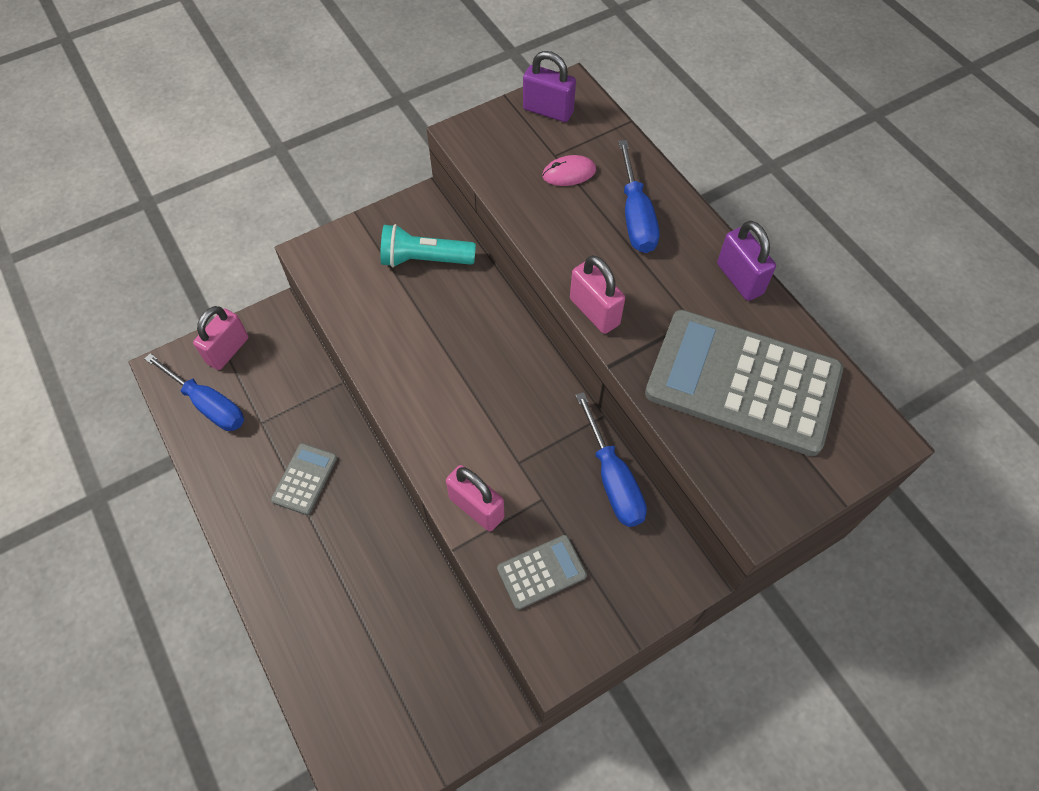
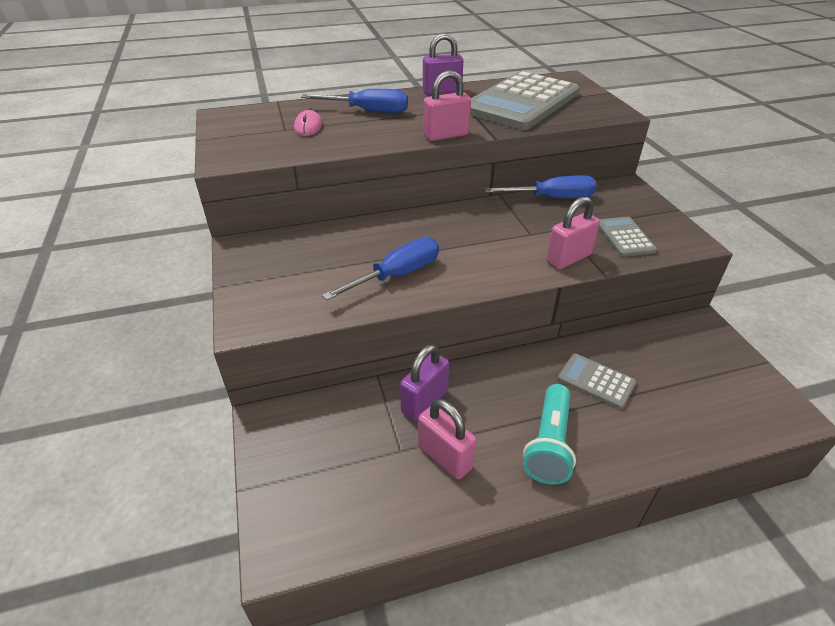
camera: 75 degrees left, 20 degrees down
(209, 405) = (357, 501): blue screwdriver -> blue screwdriver (398, 274)
(228, 350) = (288, 474): pink padlock -> pink padlock (445, 457)
(305, 479) = (480, 418): grey calculator -> grey calculator (596, 381)
(424, 259) = (306, 252): turquoise flashlight -> turquoise flashlight (549, 444)
(548, 111) = (235, 125): purple padlock -> purple padlock (424, 402)

